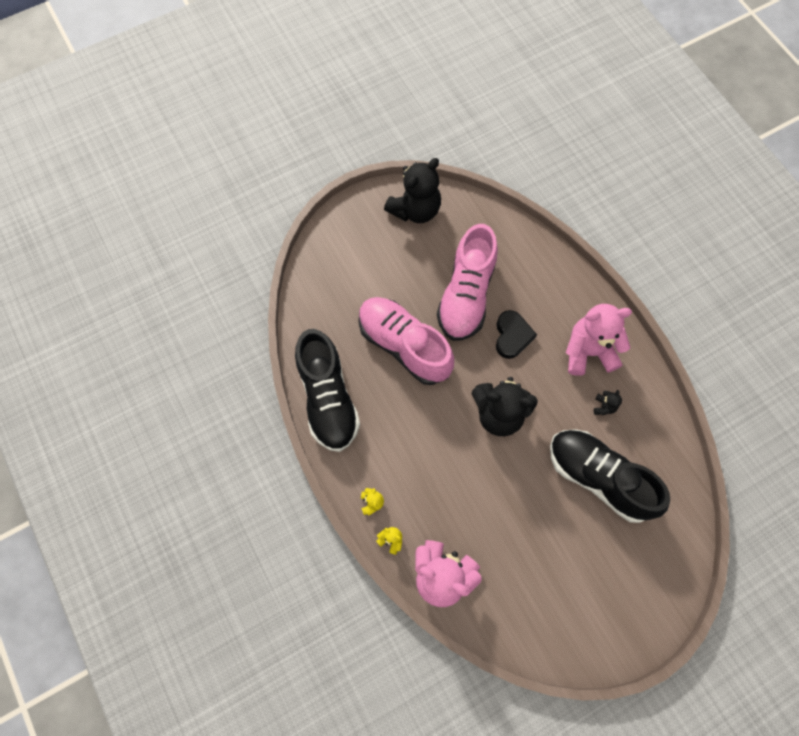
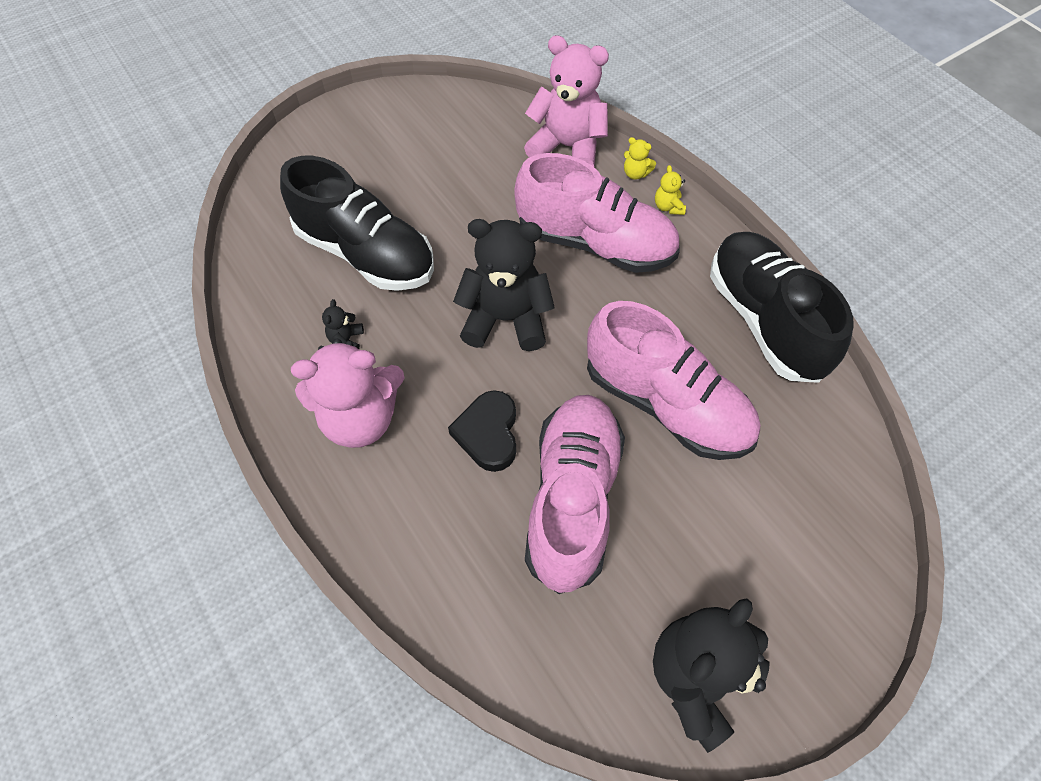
camera: 175 degrees right, 10 degrees down
(432, 473) = (594, 243): none -> pink shoe

